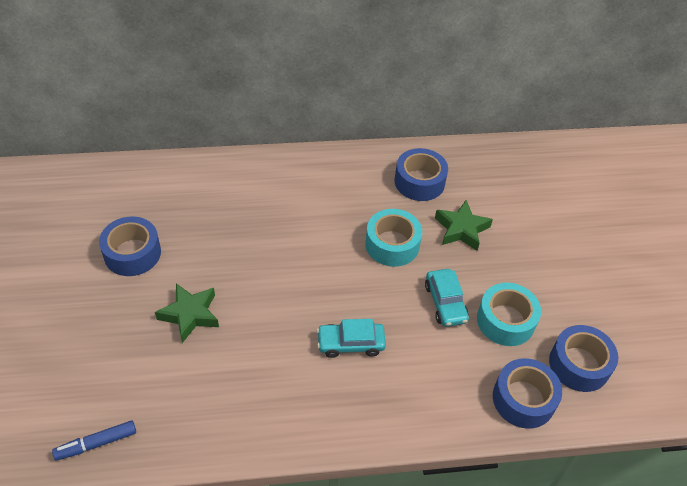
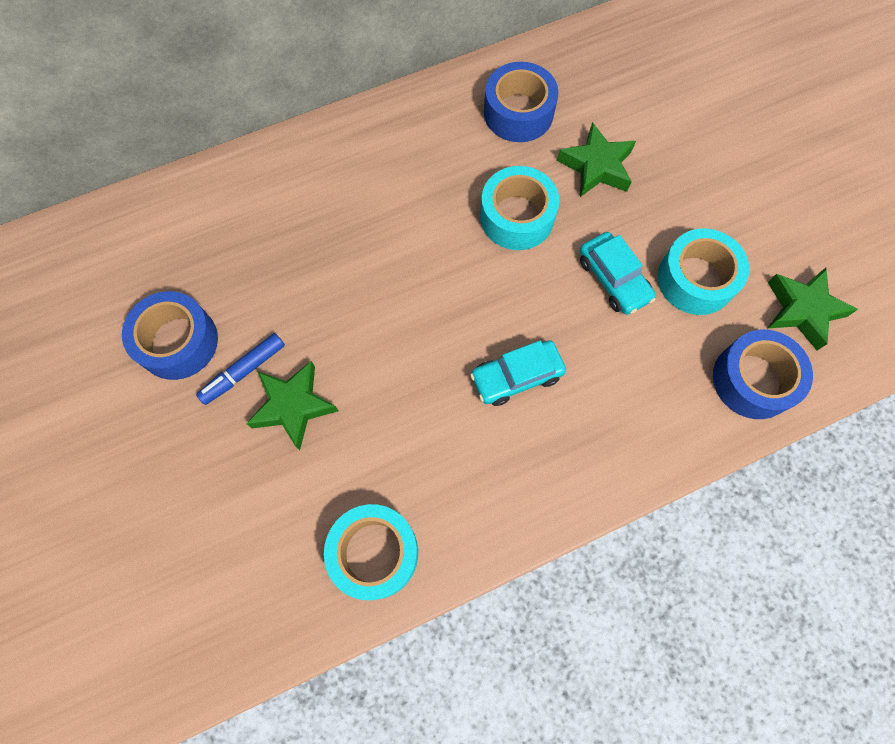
camera: 15 degrees left, 20 degrees up
(97, 443) = (246, 630): blue marker -> blue marker (244, 371)
(204, 424) = (374, 553): none -> turquoise tape
(579, 364) = (802, 310): blue tape -> green star

